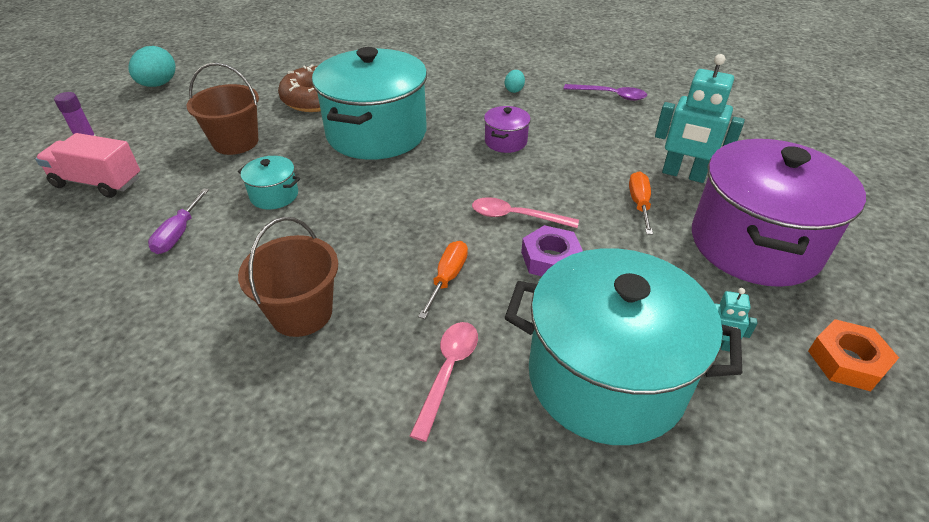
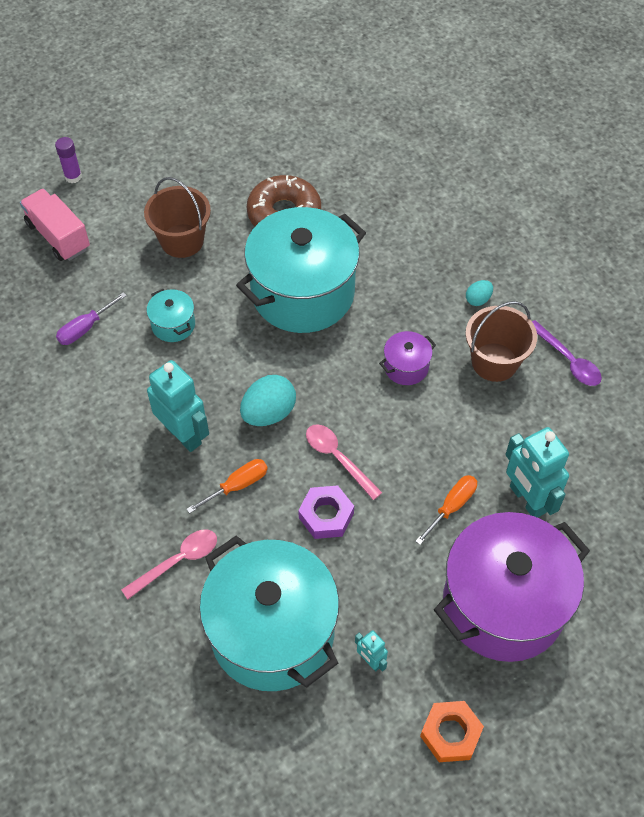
camera: 35 degrees right, 15 degrees up
(158, 84) = (164, 121): turquoise egg -> turquoise egg (268, 413)
(301, 313) = (121, 455): brown bucket -> brown bucket (494, 362)
(356, 266) = (183, 434): none -> turquoise robot

